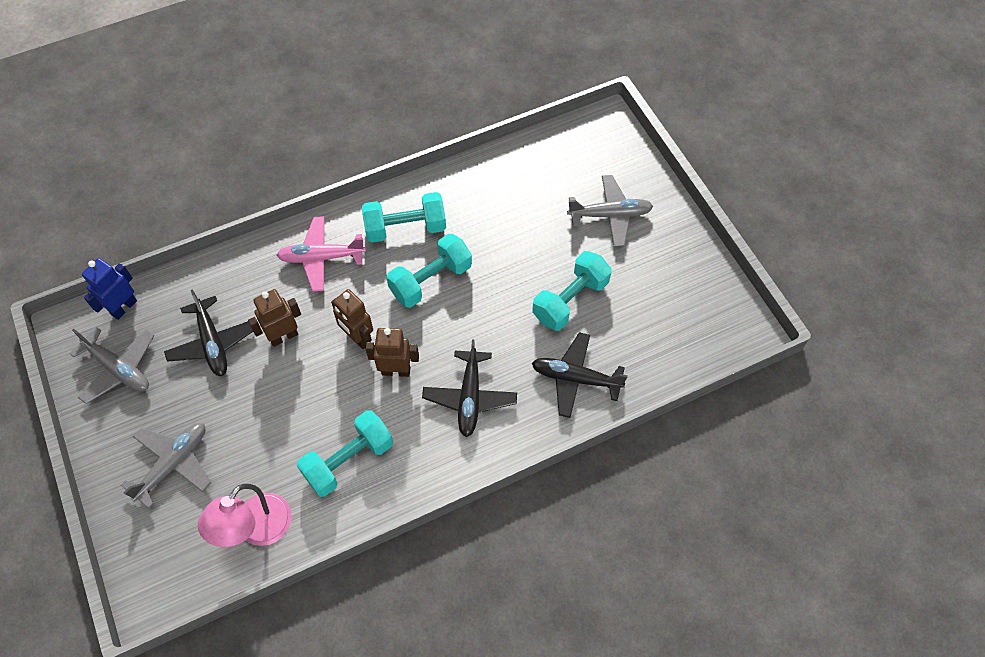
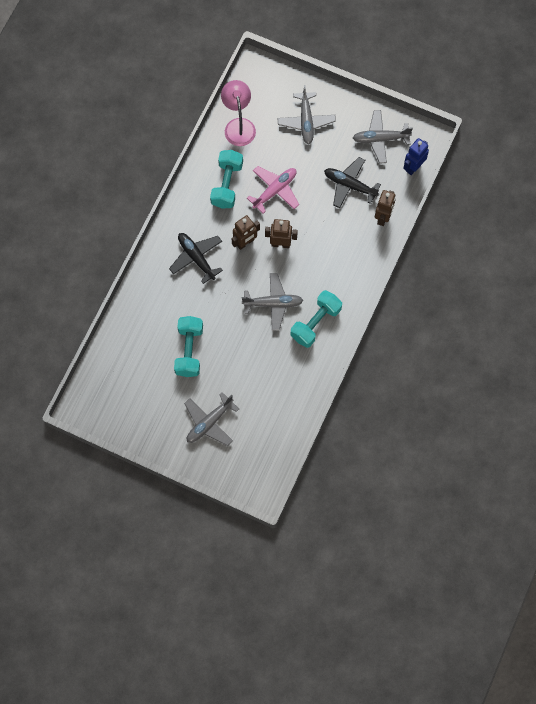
camera: 140 degrees right, 10 degrees up
(124, 307) = (413, 167): blue robot -> blue robot turned 135 degrees counterclockwise
(283, 336) = (318, 215): brown robot -> brown robot (383, 217)
(321, 258) = (343, 270): pink plane -> pink plane (275, 190)
(431, 280) = (273, 303): turquoise dumbbell -> grey plane
(575, 378) = (151, 309): black plane -> none

